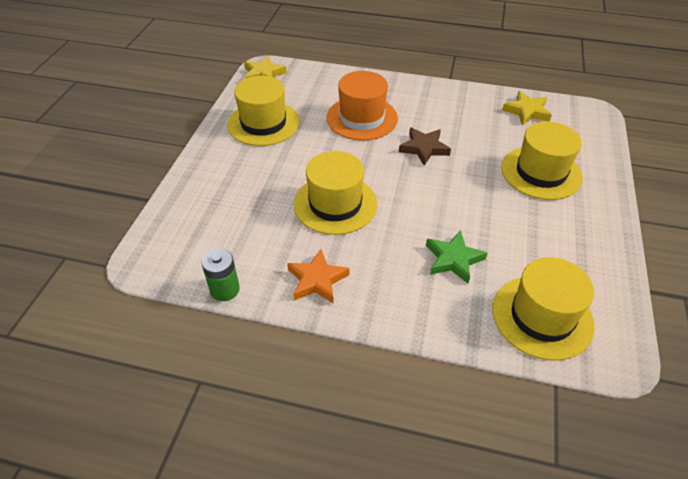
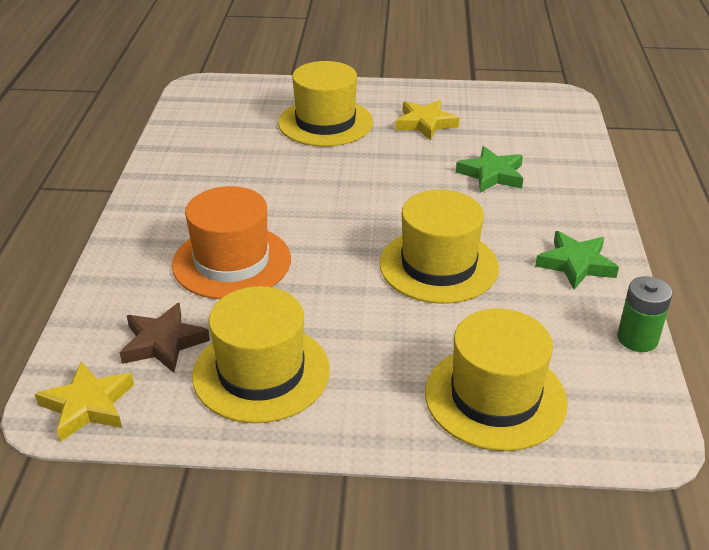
camera: 100 degrees left, 10 degrees down
(317, 280) = (576, 264): orange star -> green star
(424, 148) = (297, 202): brown star -> brown star (163, 343)
(527, 111) = (201, 128): yellow star -> yellow star (425, 123)
(542, 316) = (538, 128): yellow hat -> yellow hat (495, 397)

